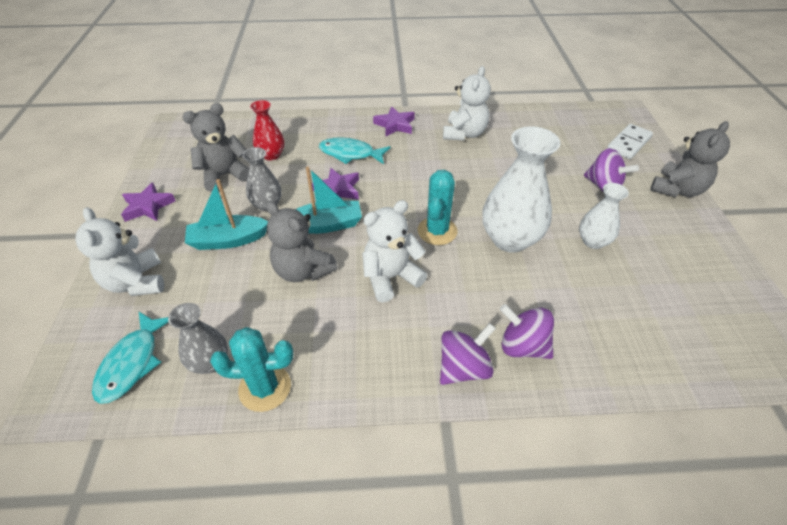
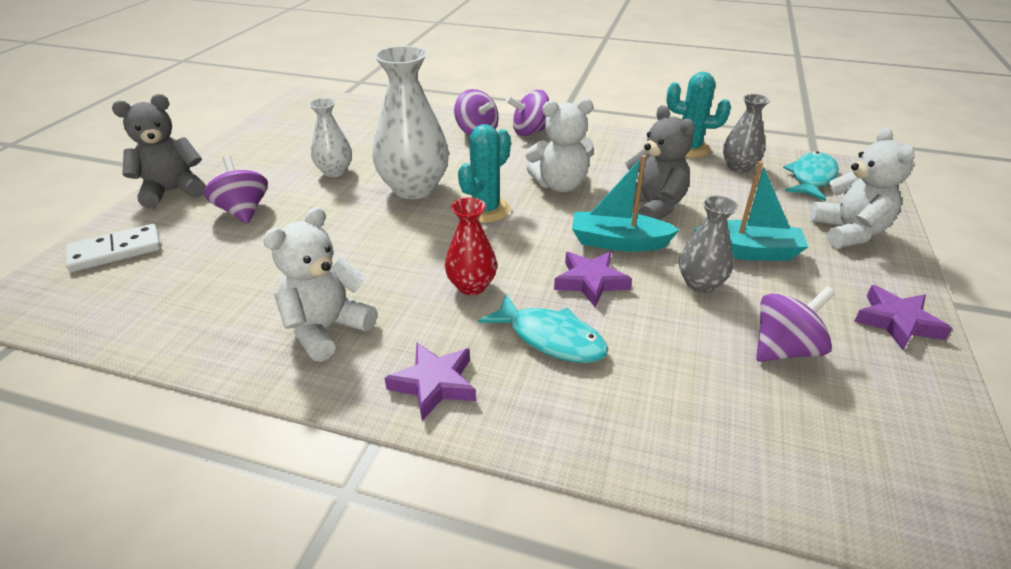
camera: 160 degrees left, 10 degrees down
(224, 175) = (784, 349): grey teddy bear -> purple spinning top
(271, 155) = (700, 372): red vase -> red vase (471, 286)

